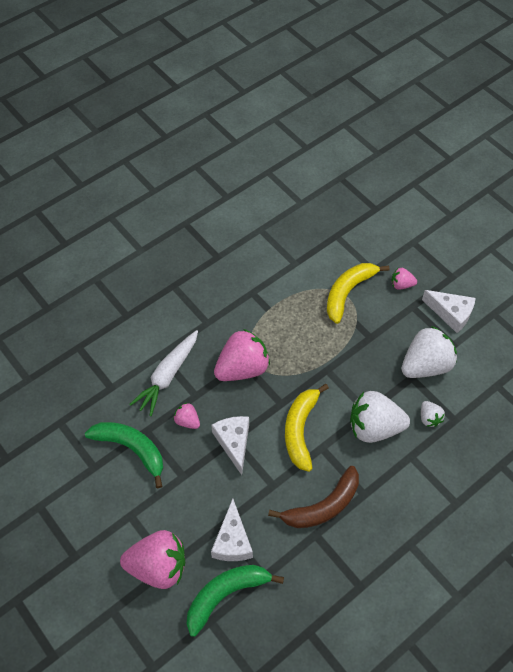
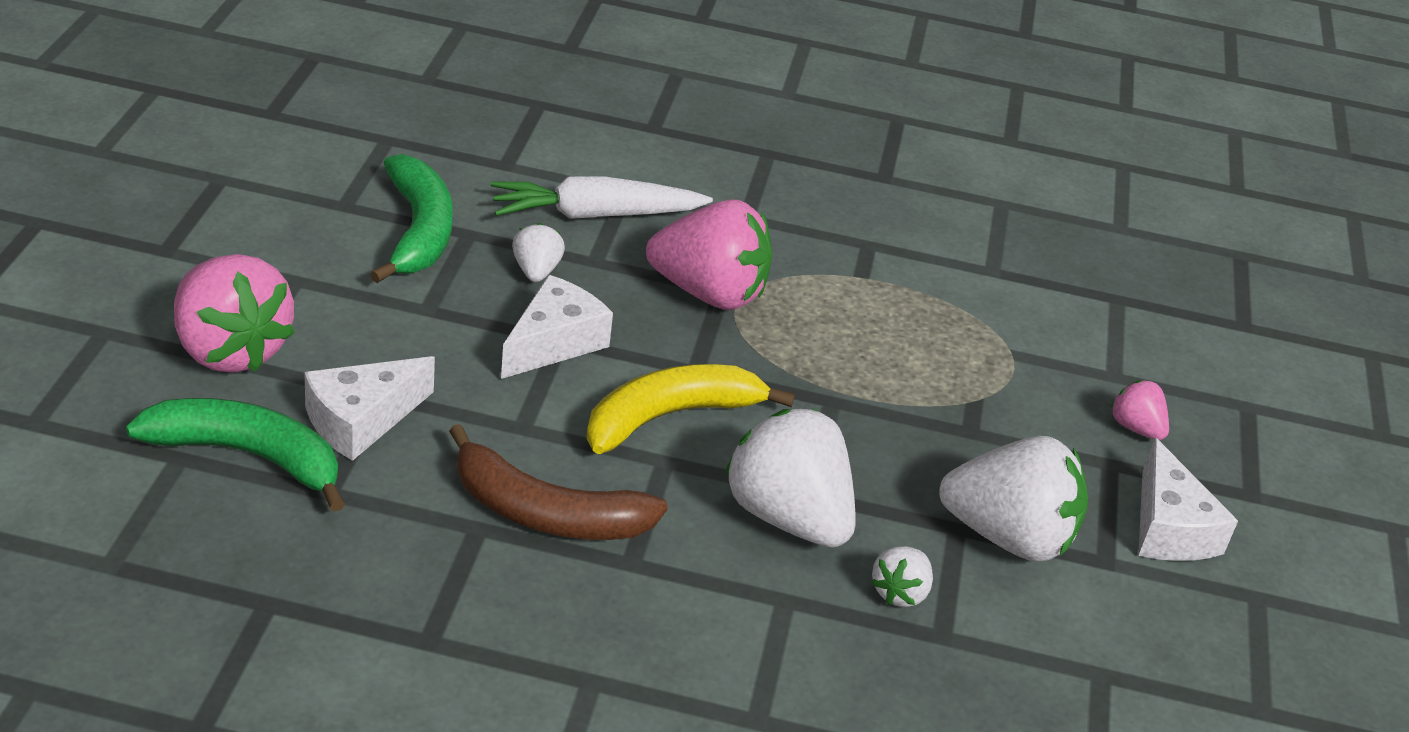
camera: 45 degrees right, 20 degrees down
(187, 421) = (536, 271): pink strawberry -> white strawberry
(348, 292) = (1023, 362): yellow banana -> none

